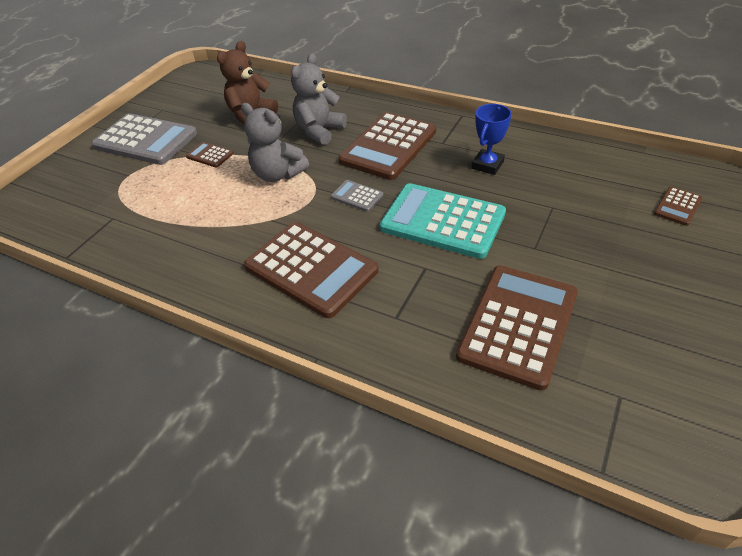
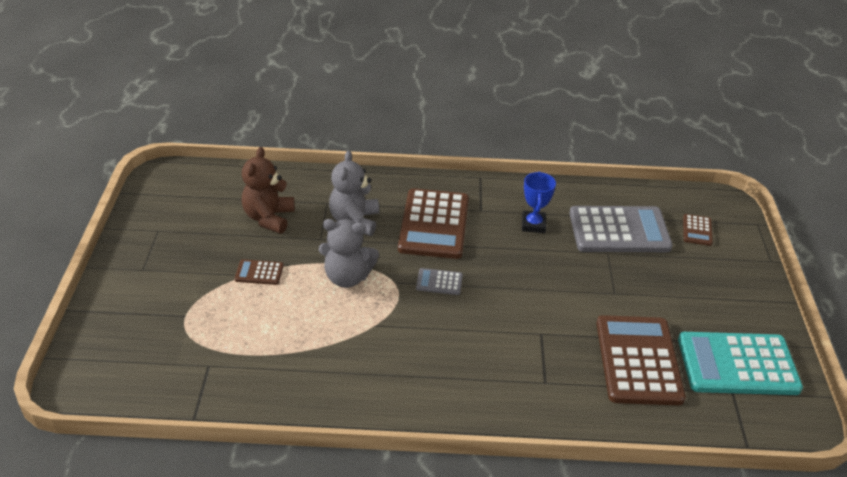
camera: 30 degrees left, 5 degrees down
(145, 140) = (170, 271): grey calculator -> grey calculator (619, 230)
(311, 269) = (447, 361): brown calculator -> none
(442, 221) = (529, 288): turquoise calculator -> turquoise calculator (737, 364)

